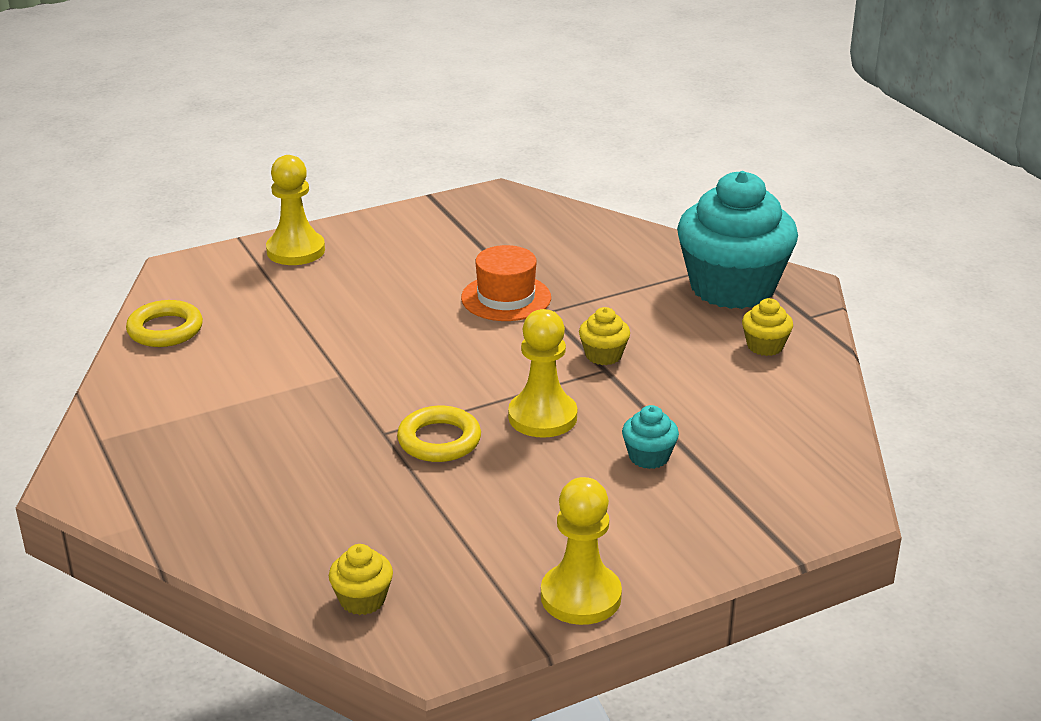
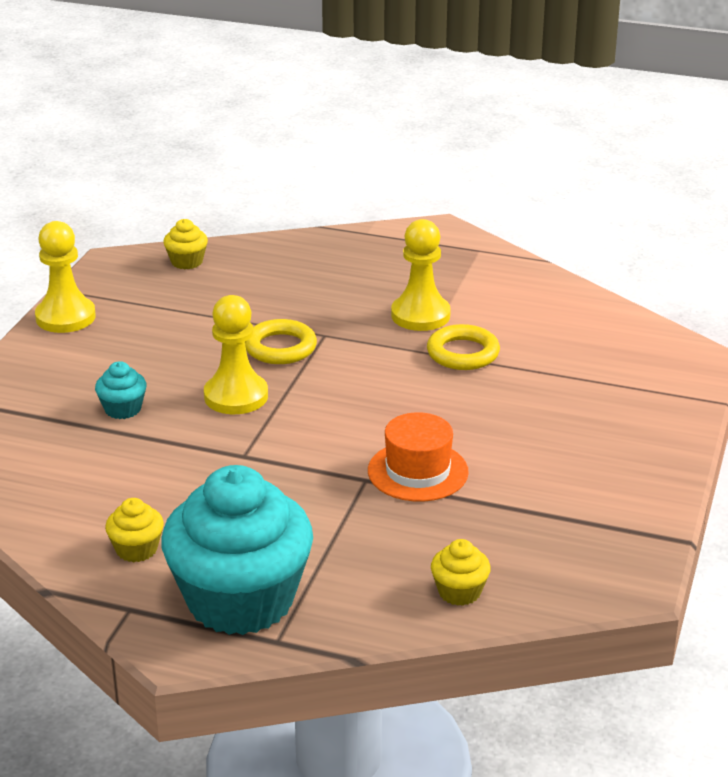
camera: 135 degrees right, 0 degrees up
(165, 330) = (594, 315): yellow ring -> yellow ring (463, 353)
(295, 251) = (656, 416): yellow pawn -> yellow pawn (420, 315)
(603, 355) = (261, 465): yellow cupcake -> yellow cupcake (459, 592)

